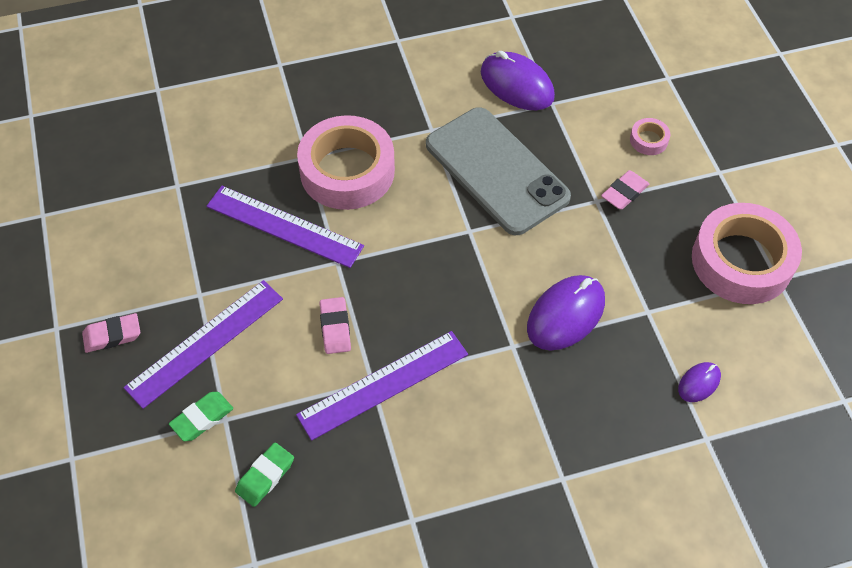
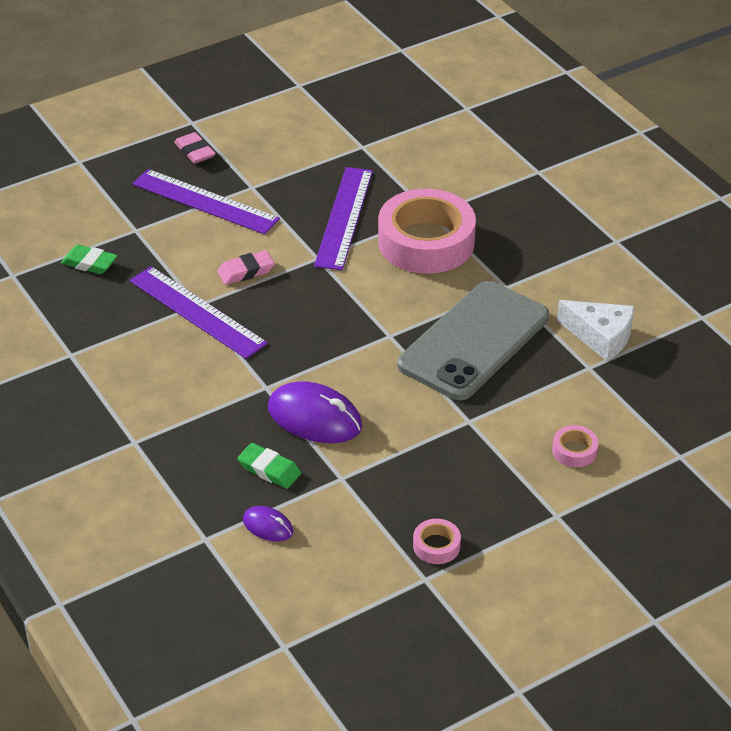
camera: 75 degrees right, 15 degrees down
(202, 418) = (132, 217): green eraser -> green eraser (269, 469)
(517, 85) = (600, 336): purple mouse -> white cheese
(624, 193) = (489, 440): pink eraser -> none
(741, 261) = (436, 546): pink tape -> pink tape, size x0.41

